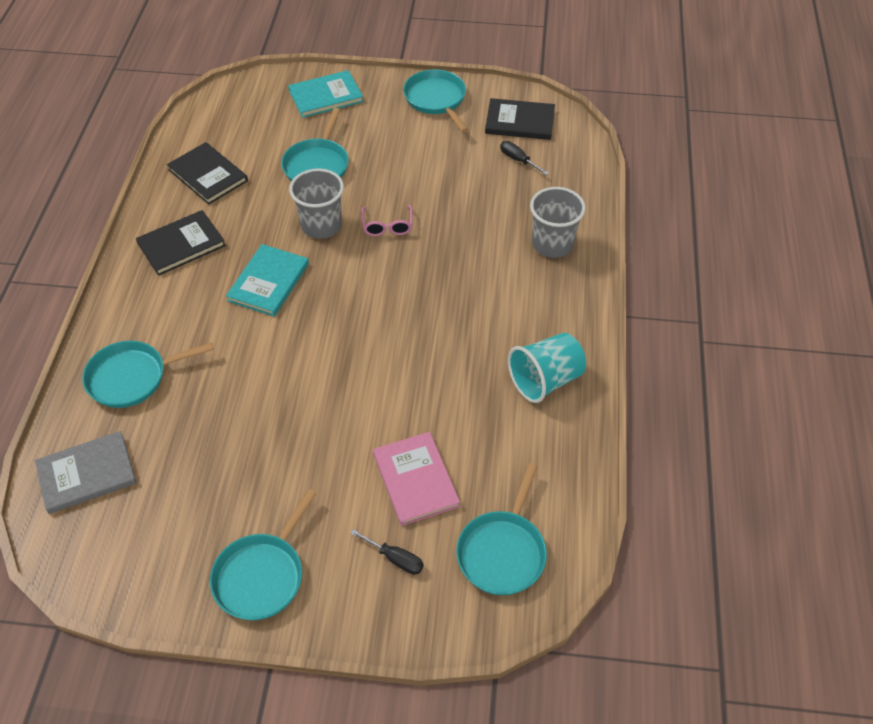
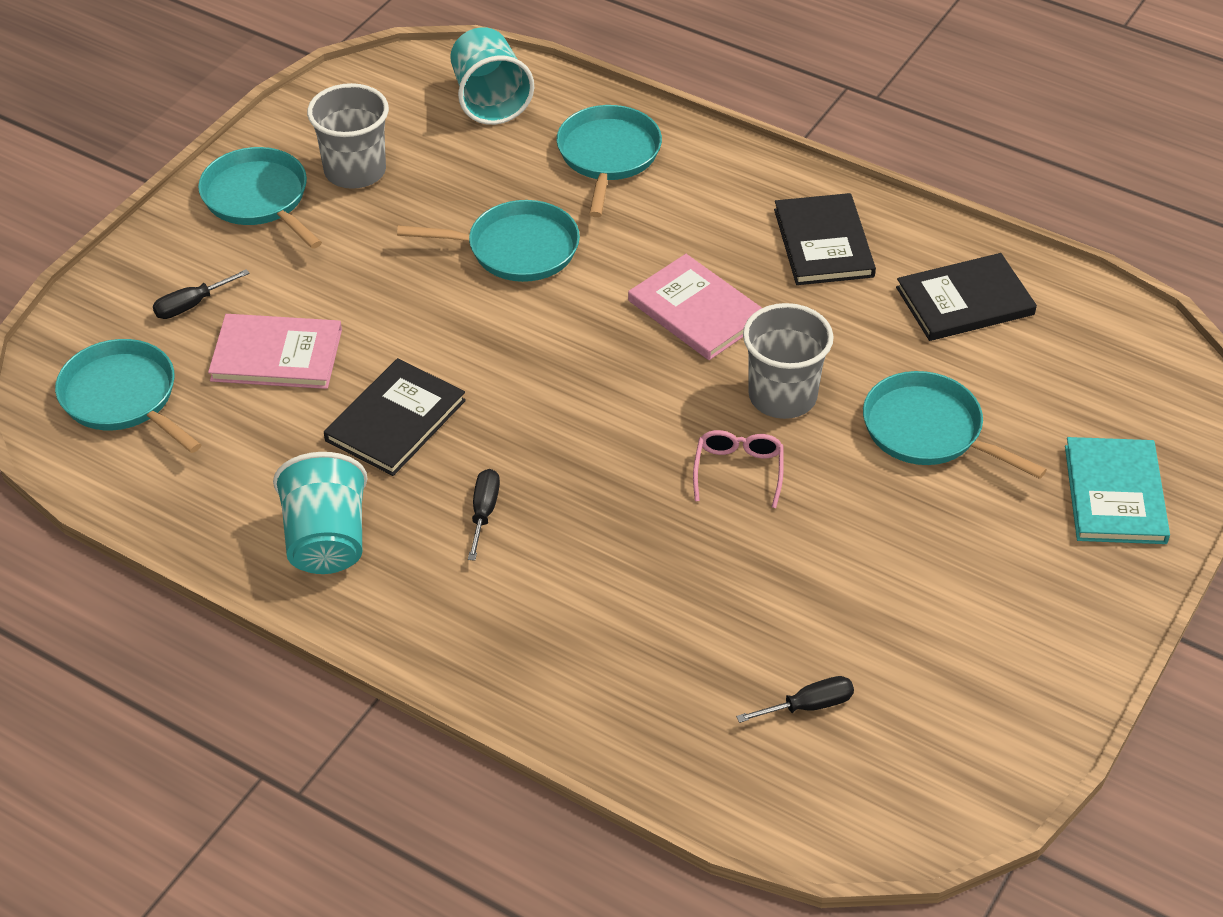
camera: 115 degrees right, 5 degrees down
(87, 474) = (489, 100): grey book -> turquoise cup
(268, 282) = (696, 311): turquoise book -> pink book
(387, 226) = (738, 471): pink glasses -> pink glasses turned 75 degrees clockwise
(436, 99) = (1040, 649): turquoise pan -> turquoise pan (516, 249)
(480, 318) = (484, 512): none -> black screwdriver
(519, 122) = (917, 754): black book -> black book (395, 420)
(552, 244) = (577, 665): grey cup -> grey cup (355, 171)

